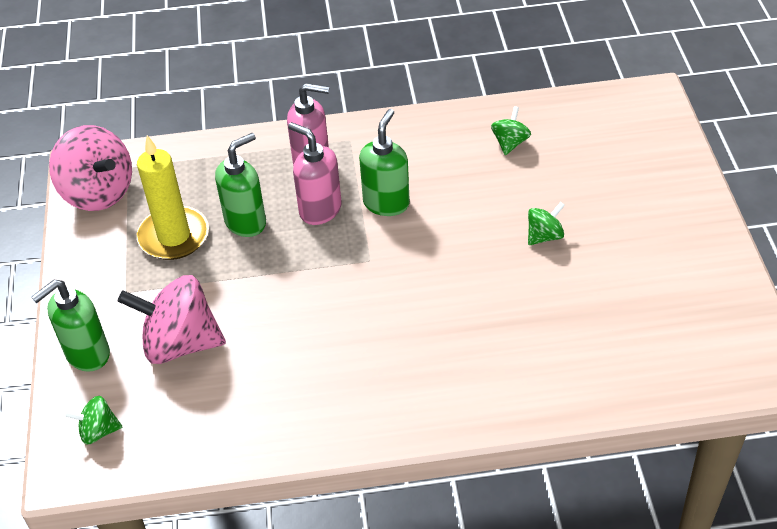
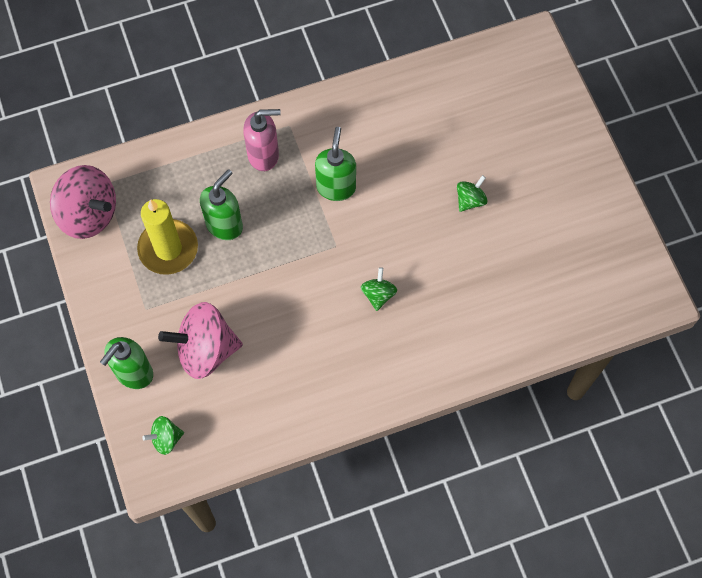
camera: 15 degrees left, 20 degrees up
(320, 210) = (283, 203): pink soap dispenser -> none
(510, 143) = (424, 109): green spinning top -> green spinning top (378, 294)

